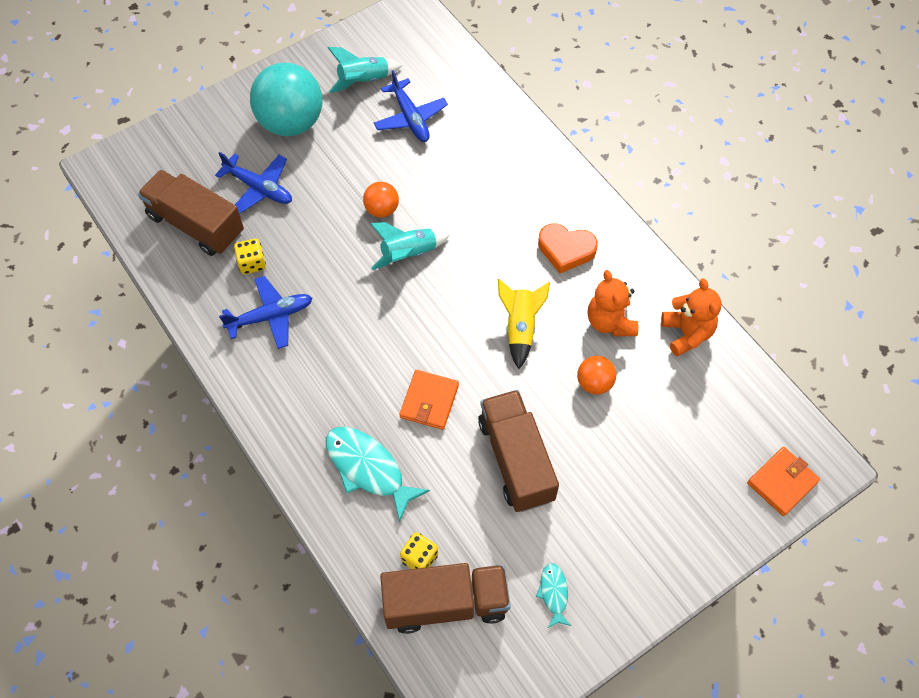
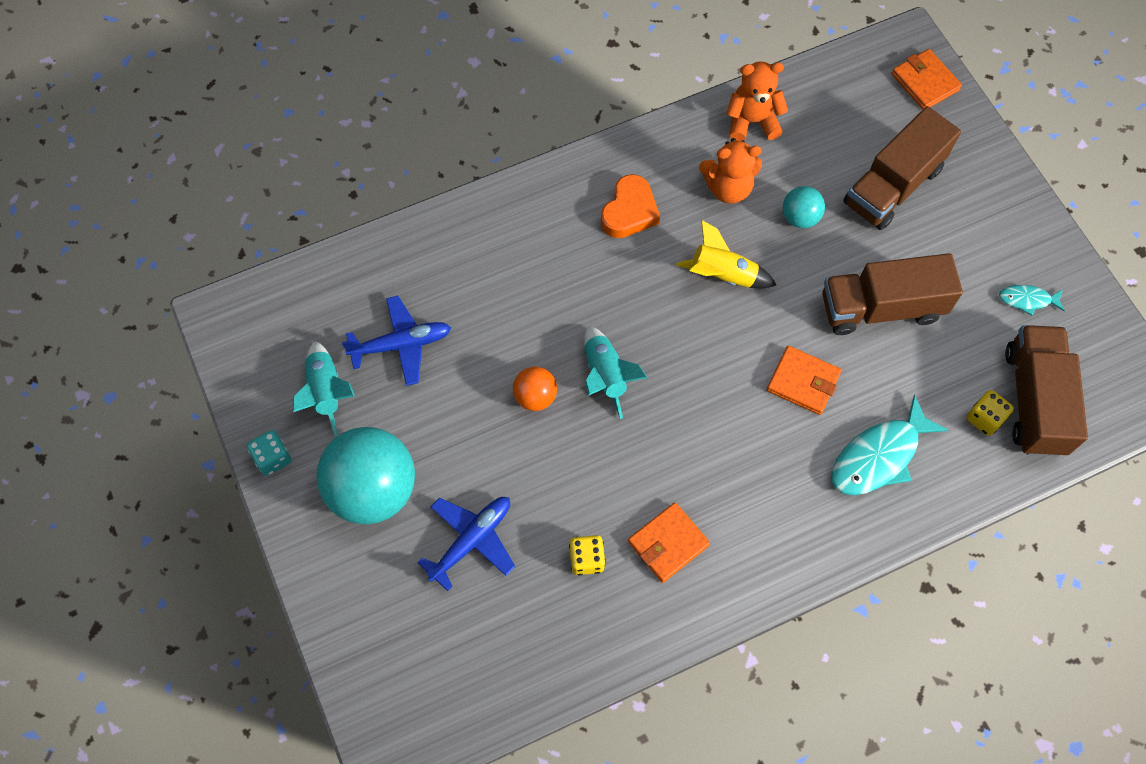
camera: 80 degrees left, 5 degrees up
(196, 225) = (513, 626): brown truck -> brown truck (893, 186)
(270, 316) = (668, 543): blue plane -> orange wallet
(307, 61) = (273, 458): none -> turquoise dice
(594, 383) = (800, 217): orange ball -> turquoise ball

